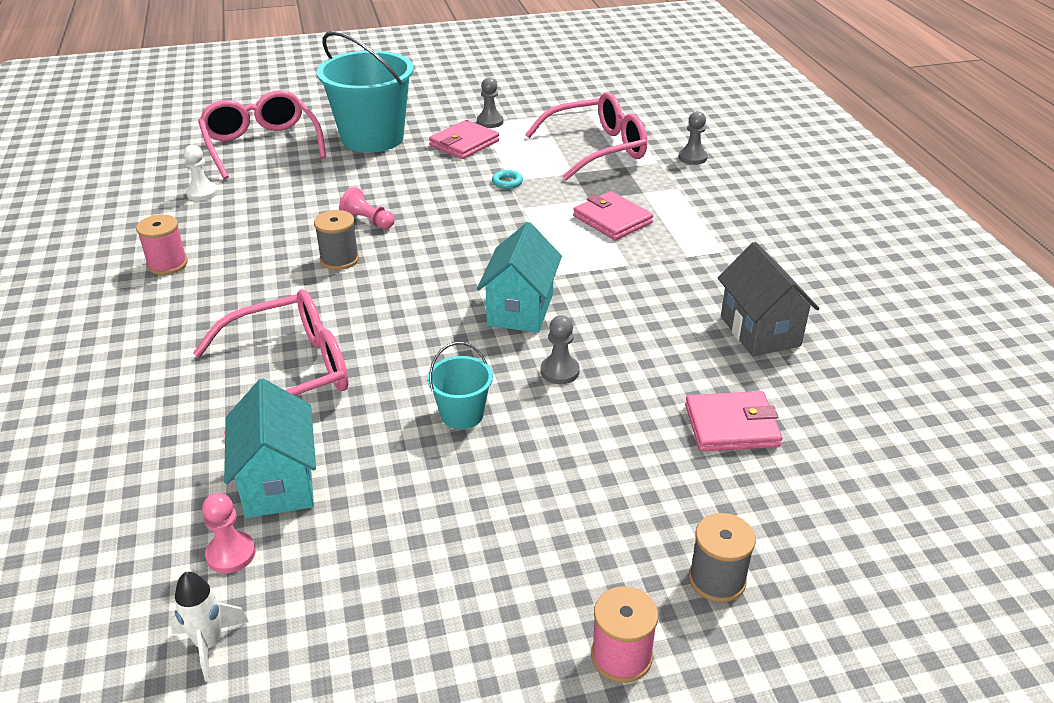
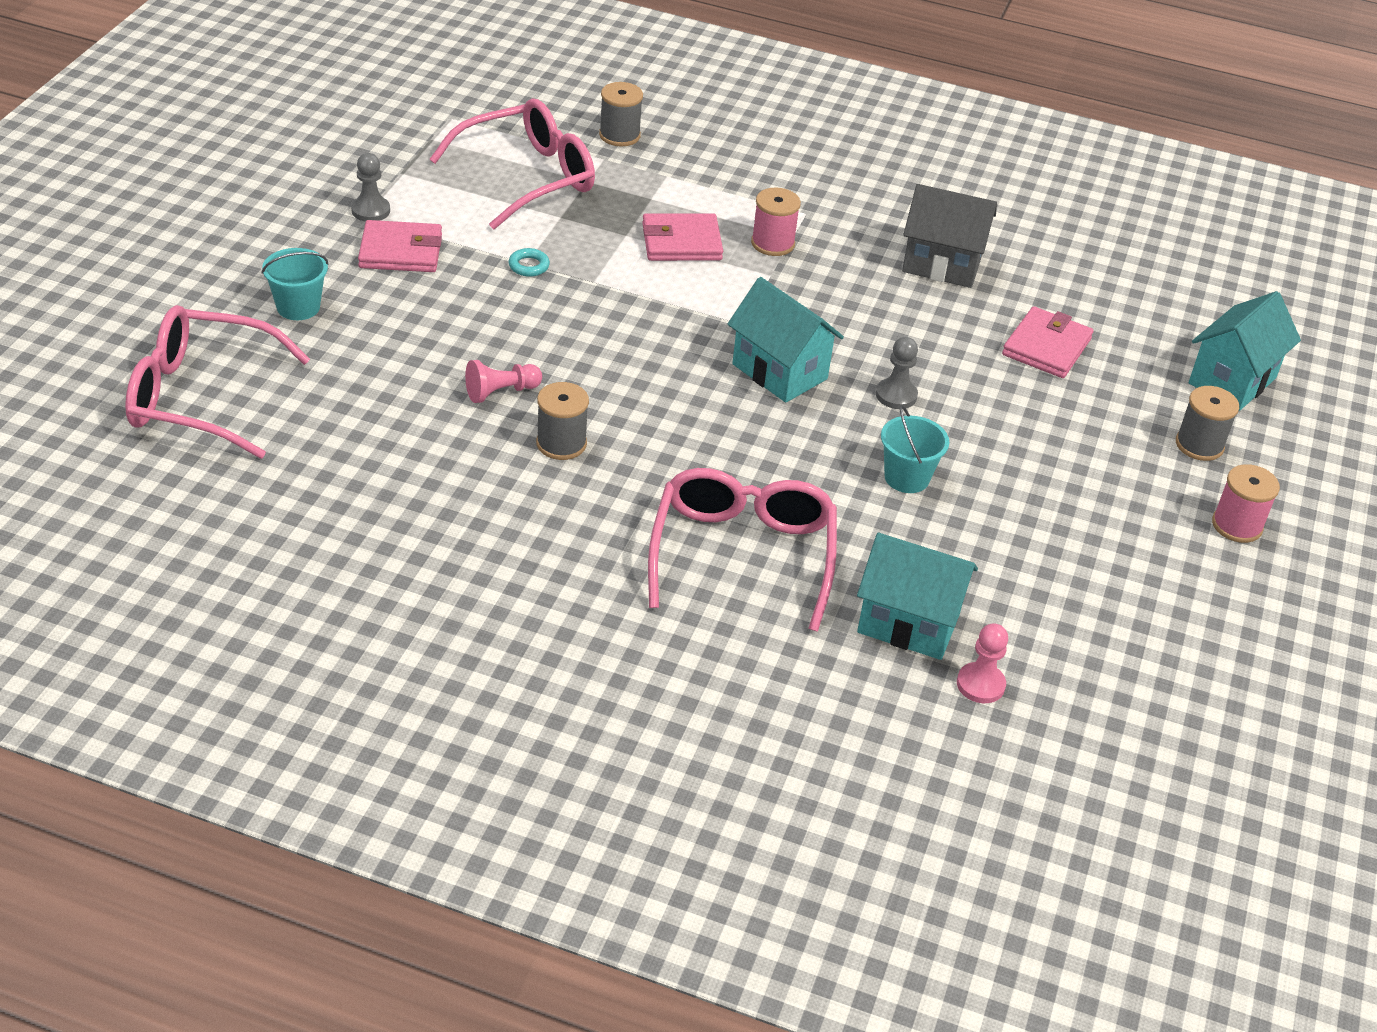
camera: 60 degrees left, 5 degrees up
(167, 264) = (428, 572): pink spool -> pink spool (772, 243)
(202, 193) = (275, 489): white pawn -> none
(209, 644) = (1078, 731): white rocket -> none
(372, 138) = (298, 307): turquoise bucket -> turquoise bucket, size x0.46
(464, 143) = (401, 251): pink wallet -> pink wallet turned 75 degrees counterclockwise
(597, 149) = (528, 177): pink glasses -> pink glasses turned 45 degrees clockwise
(692, 157) = (619, 135): grey pawn -> grey spool
(852, 567) = (1232, 380): none -> turquoise house

